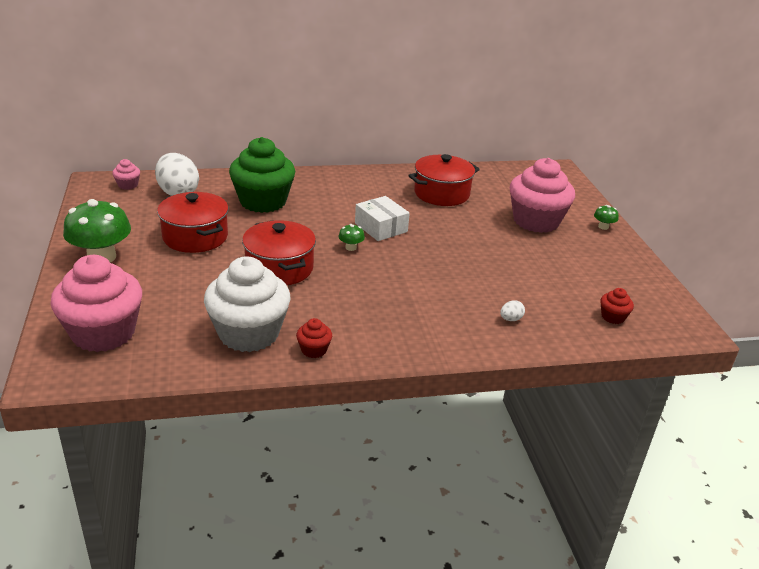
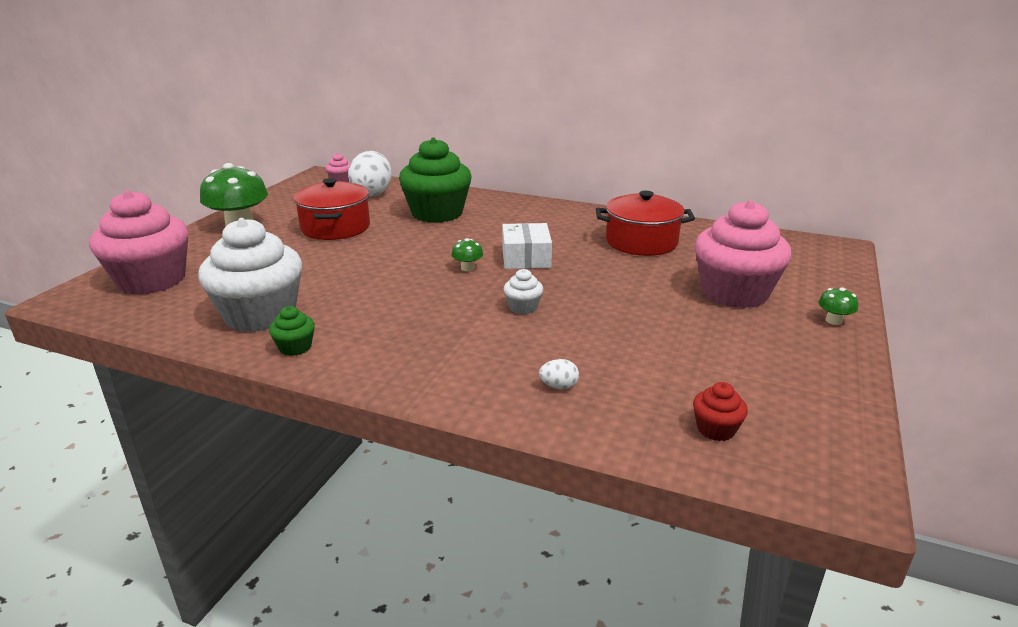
camera: 35 degrees right, 5 degrees down
(279, 268) = (371, 269): red pot -> none
(314, 350) = (295, 347): red cupcake -> green cupcake
(426, 269) = (523, 307): none -> white cupcake

